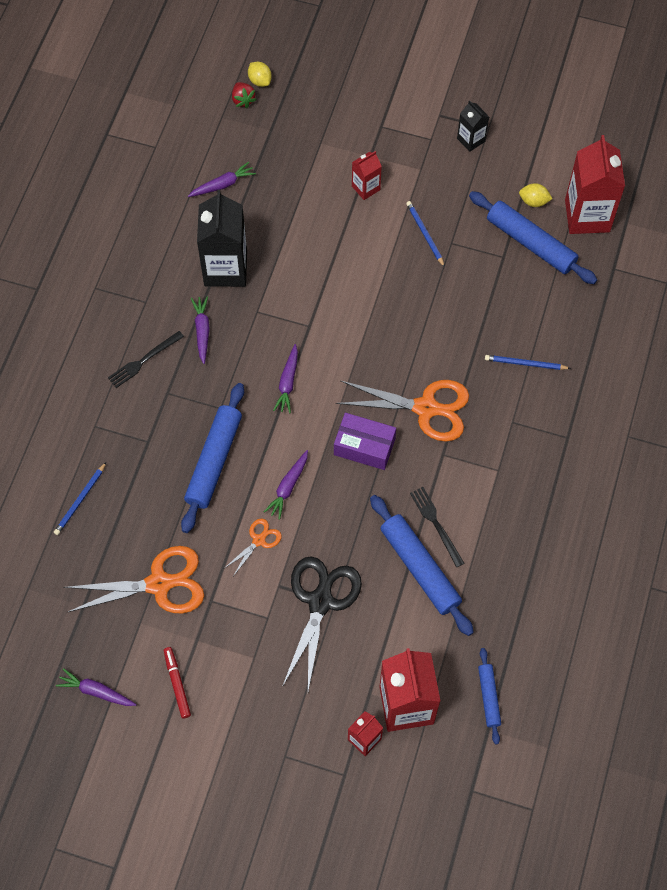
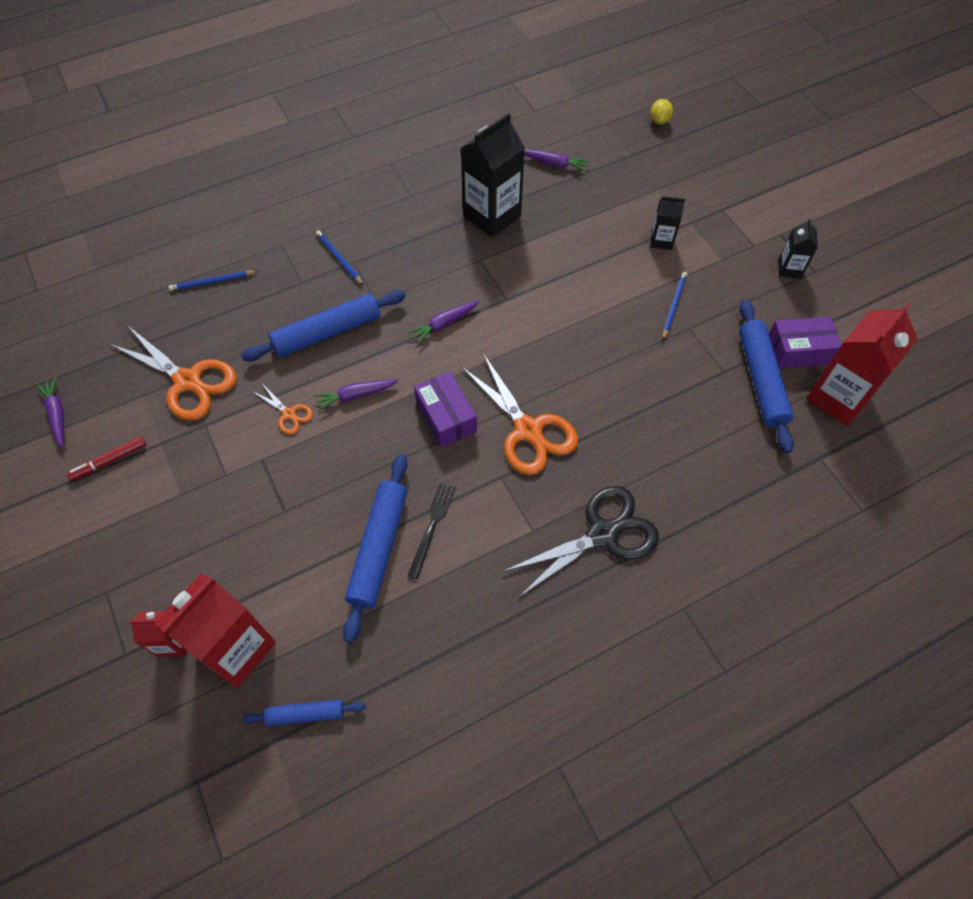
camera: 45 degrees right, 5 degrees down
(144, 360) = (364, 230): black fork -> none
(177, 684) = (109, 461): red marker -> red marker turned 150 degrees counterclockwise
(202, 331) = (426, 242): purple carrot -> none
(243, 100) = (632, 124): red strawberry -> none
(259, 540) = (289, 414): orange scissors -> orange scissors turned 45 degrees clockwise
(320, 602) = (275, 500): black scissors -> black scissors (602, 534)
(366, 188) = (661, 241): red carton -> black carton
(488, 697) = (306, 714): blue rolling pin -> blue rolling pin turned 45 degrees clockwise
(525, 364) = (652, 467): blue pencil -> blue pencil (339, 258)
(533, 201) = (798, 351): yellow lemon -> purple box

